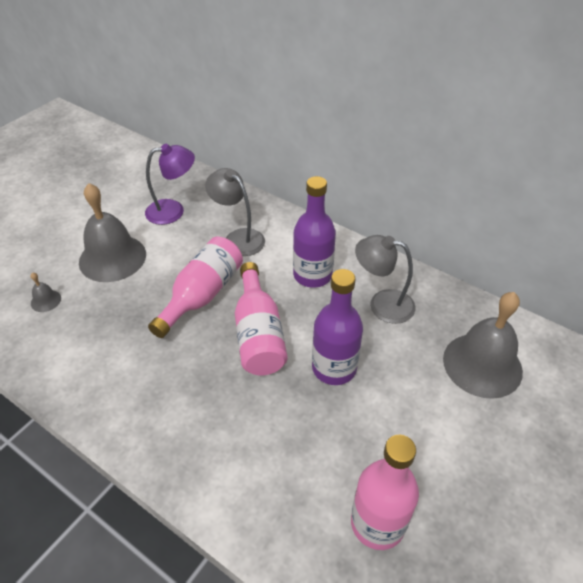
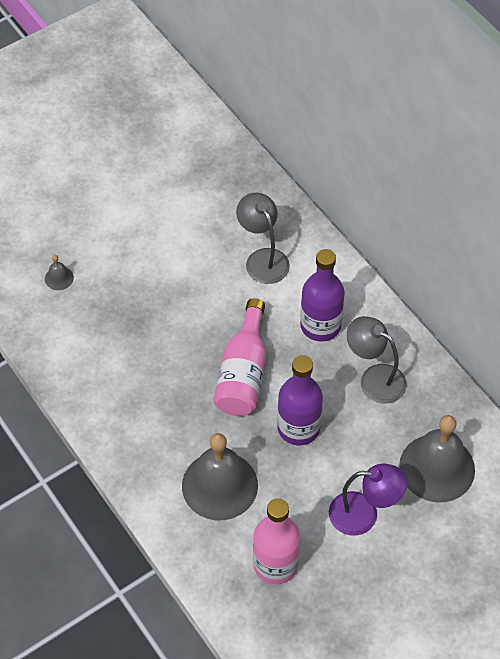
camera: 20 degrees right, 10 degrees up
(112, 258) = (131, 246): grey bell -> grey bell (219, 485)
(173, 210) = (207, 203): purple lamp -> purple lamp (364, 514)
(202, 295) = (205, 316): pink bottle -> none

